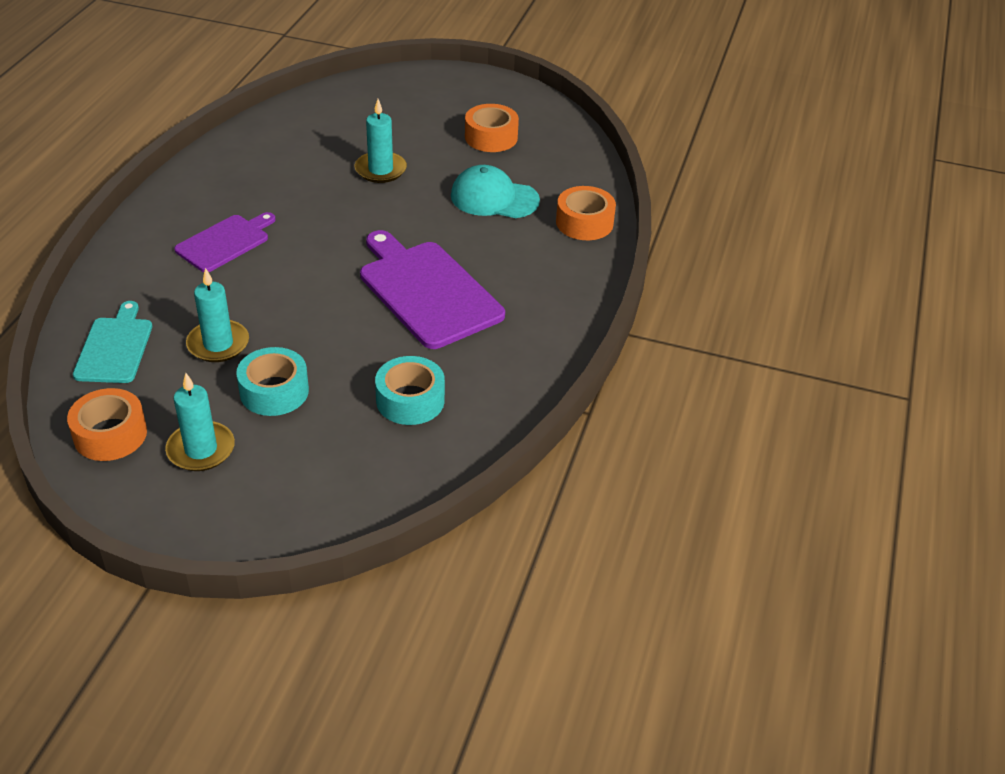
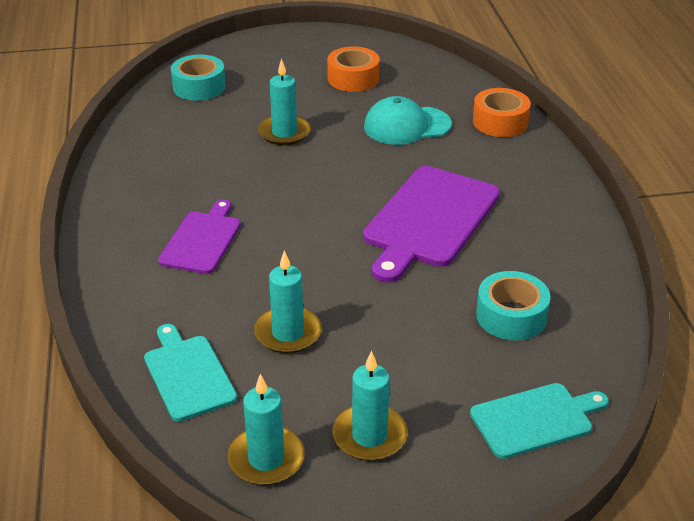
camera: 25 degrees left, 5 degrees down
(110, 434) = (266, 459): orange tape -> turquoise candle
(274, 391) = (384, 355): turquoise tape -> turquoise tape (199, 87)
(341, 491) = (535, 419): none -> turquoise cutting board
(427, 291) = (430, 220): purple cutting board -> purple cutting board turned 90 degrees counterclockwise

